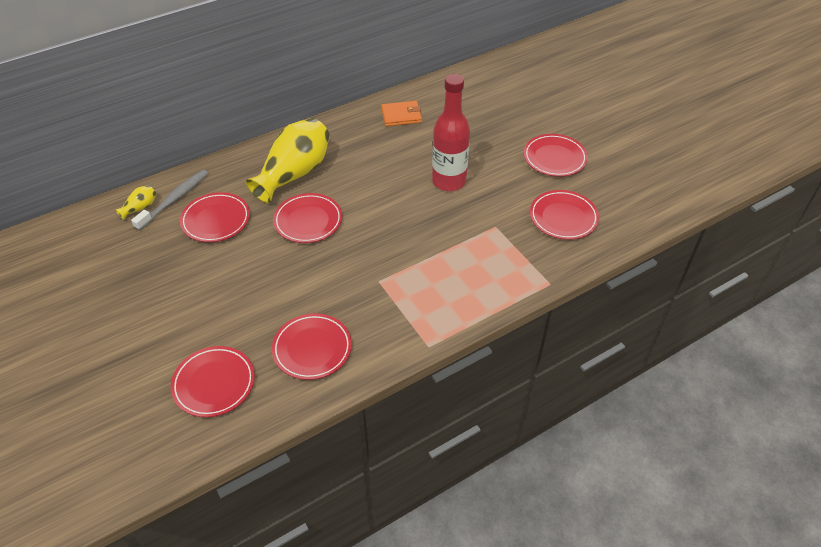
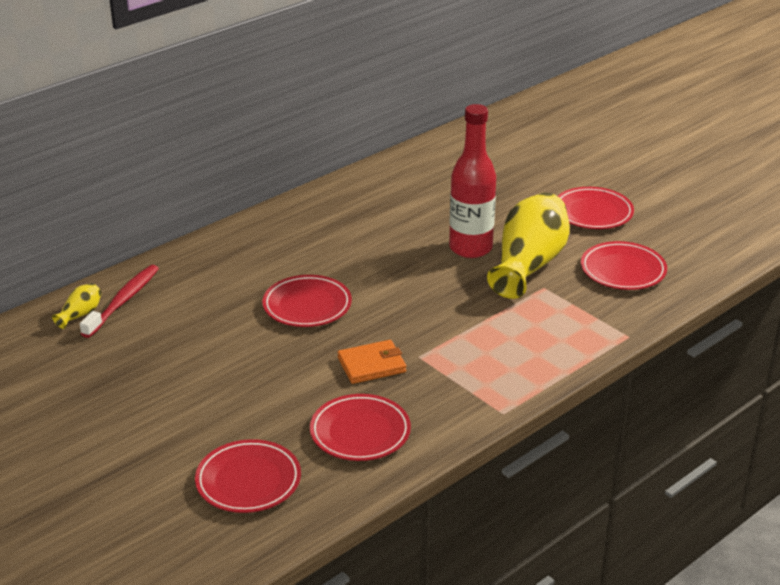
camera: 10 degrees left, 15 degrees down
(174, 199) = (123, 301): grey toothbrush -> red toothbrush
(216, 220) = (186, 317): red plate -> none
(294, 173) = (271, 259): yellow vase -> yellow vase (528, 265)
(401, 115) = (387, 187): orange wallet -> orange wallet (372, 365)

